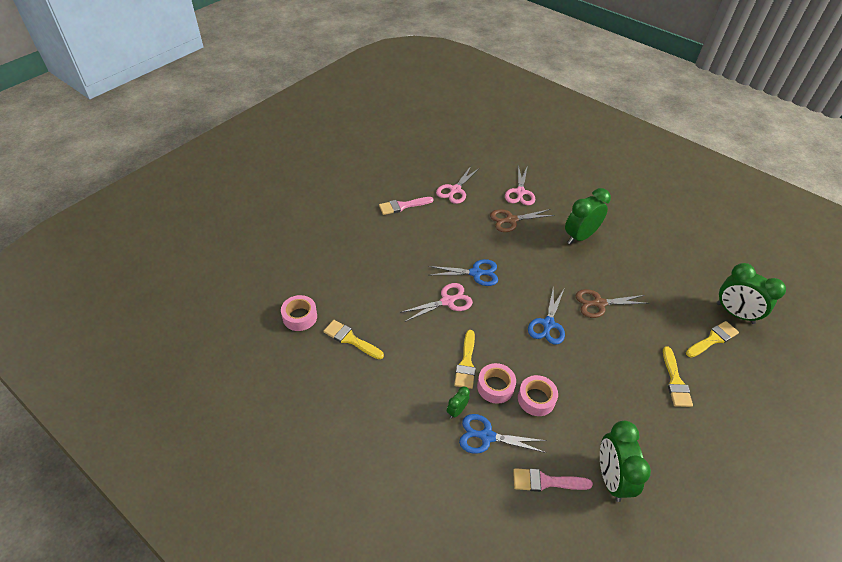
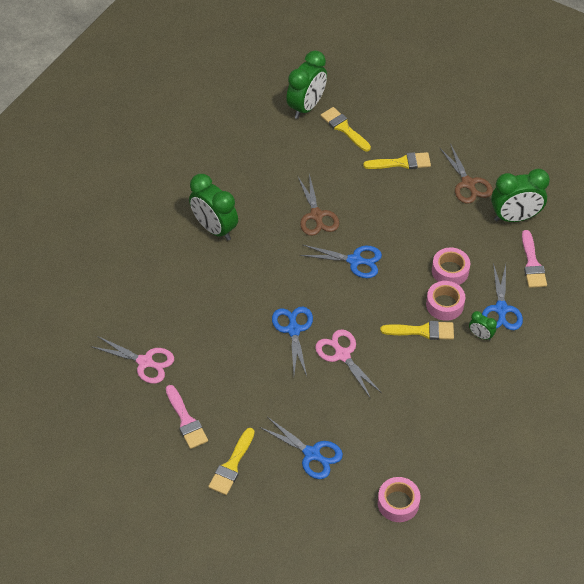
camera: 95 degrees left, 5 degrees up
(350, 339) = (417, 443): yellow brush -> yellow brush (232, 465)
(358, 270) = (312, 454): none -> blue scissors
(511, 220) = (196, 297): brown scissors -> brown scissors (468, 183)
(520, 192) = (140, 289): pink scissors -> none

